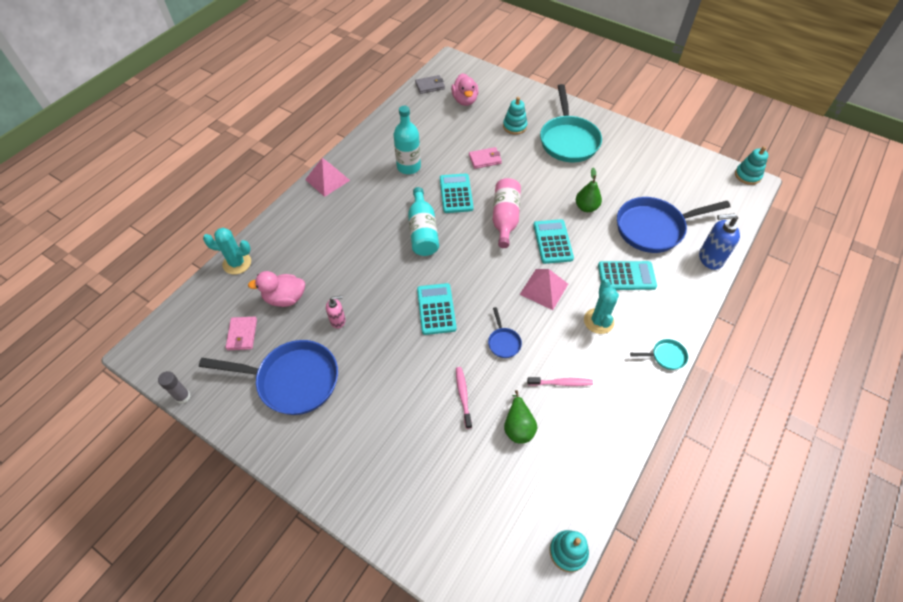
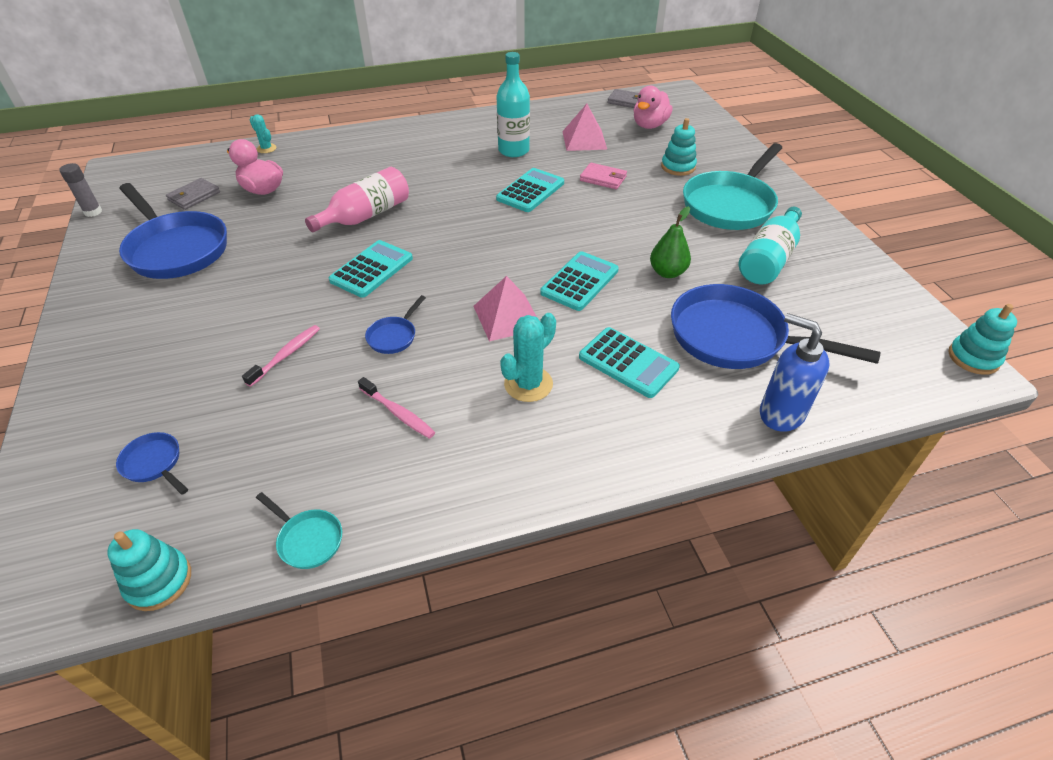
camera: 40 degrees right, 10 degrees down
(237, 263) = (266, 148): turquoise cactus -> turquoise cactus, size x0.60
(242, 334) = (194, 196): pink wallet -> grey wallet
(327, 180) = (424, 127): pink pyramid -> pink pyramid (584, 140)
(338, 320) = (276, 228): pink soap dispenser -> none
(423, 231) = (452, 204): turquoise bottle -> turquoise bottle (768, 259)
(483, 506) = (154, 464): none -> blue pan
(505, 218) = (554, 235): pink bottle -> pink bottle (366, 215)
(518, 426) = (295, 419): green pear -> none
(666, 356) = (565, 476): turquoise pan -> turquoise pan (308, 539)

